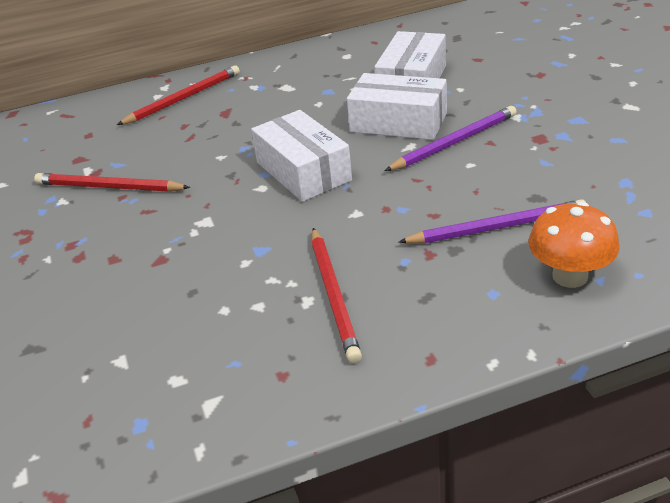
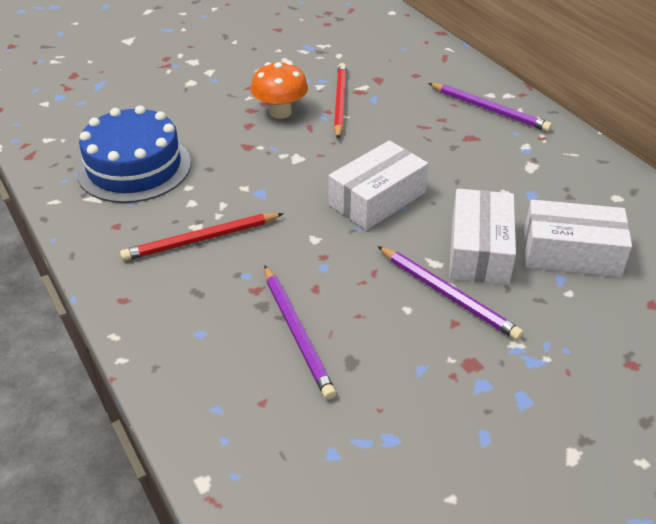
camera: 75 degrees right, 5 degrees up
(155, 364) = (134, 167): none -> blue cake
(183, 98) = (489, 109): red pencil -> purple pencil
(570, 276) = (222, 386): orange mushroom -> orange mushroom (280, 112)

